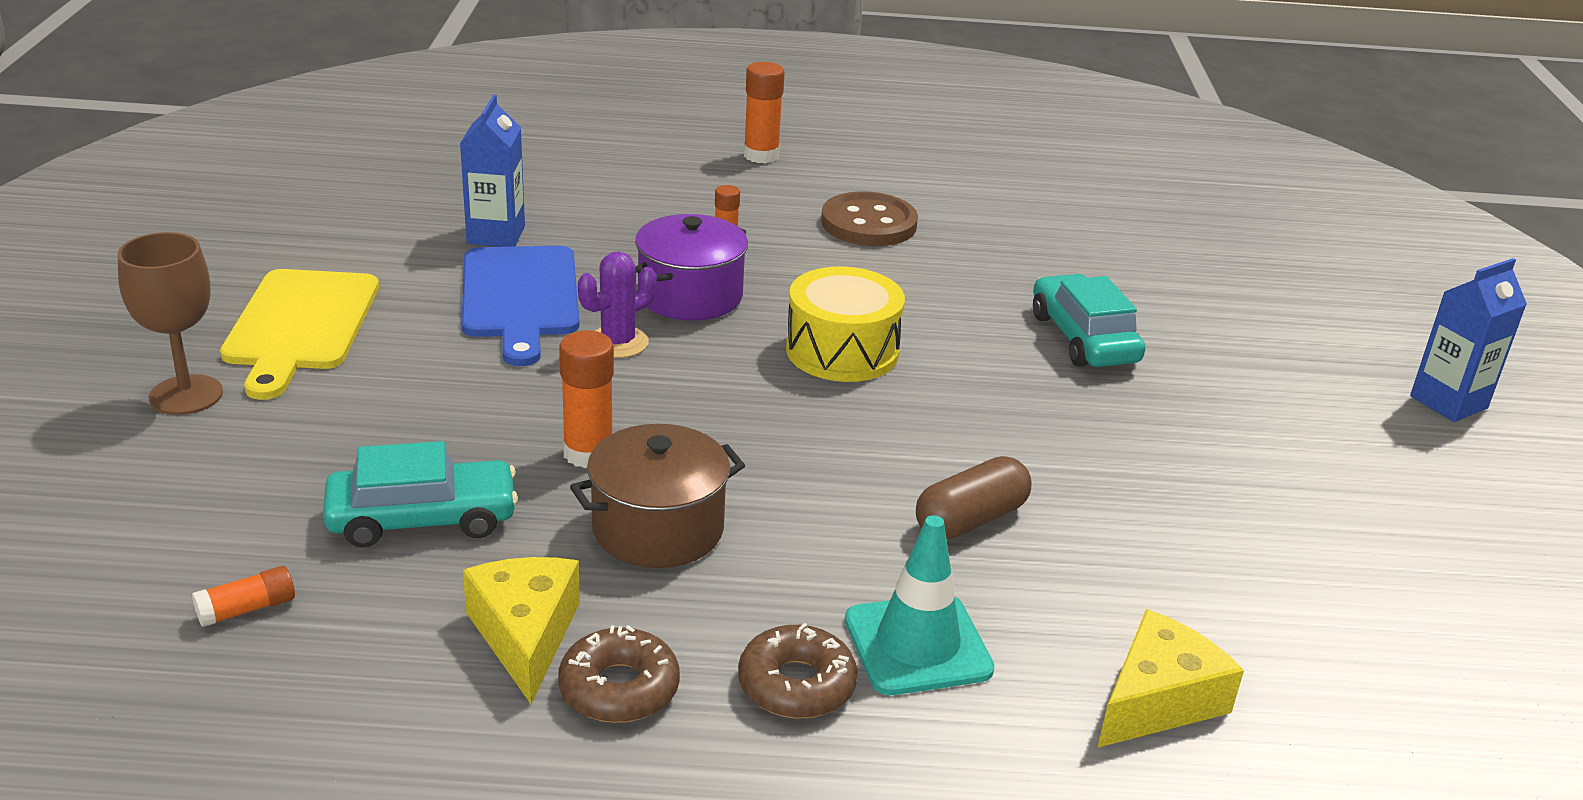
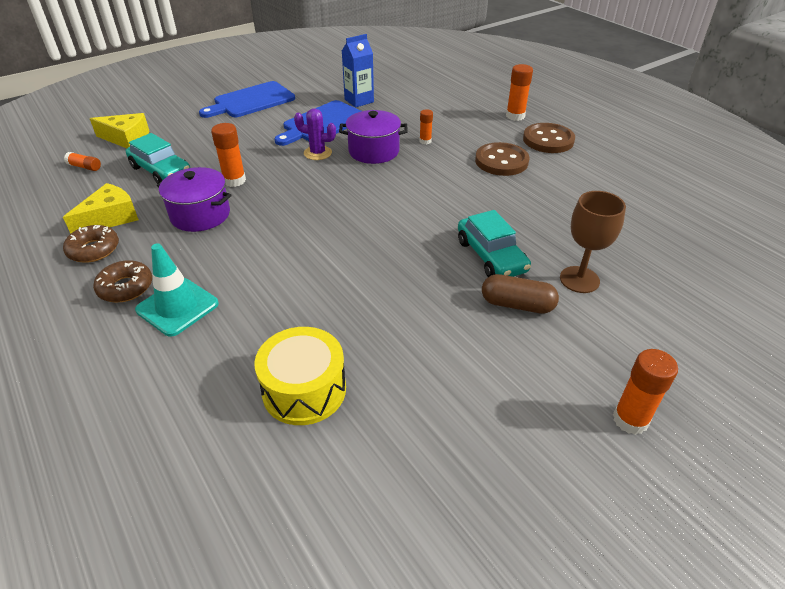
camera: 55 degrees right, 10 degrees up
(186, 395) = (189, 105): brown goblet -> brown goblet (579, 279)
(300, 325) = (251, 101): yellow cutting board -> blue cutting board
(658, 529) = (200, 215): brown pot -> purple pot
(842, 351) = (381, 199): yellow drum -> yellow drum (304, 390)
(862, 169) = (548, 140): none -> brown button
(971, 519) = (286, 284): brown capsule -> brown capsule (517, 305)
(1083, 338) = (491, 256): turquoise car -> turquoise car turned 120 degrees clockwise
(1158, 700) = (193, 396): yellow cheese -> yellow cheese (127, 139)
(1448, 402) = (630, 420): blue carton -> orange glue stick

